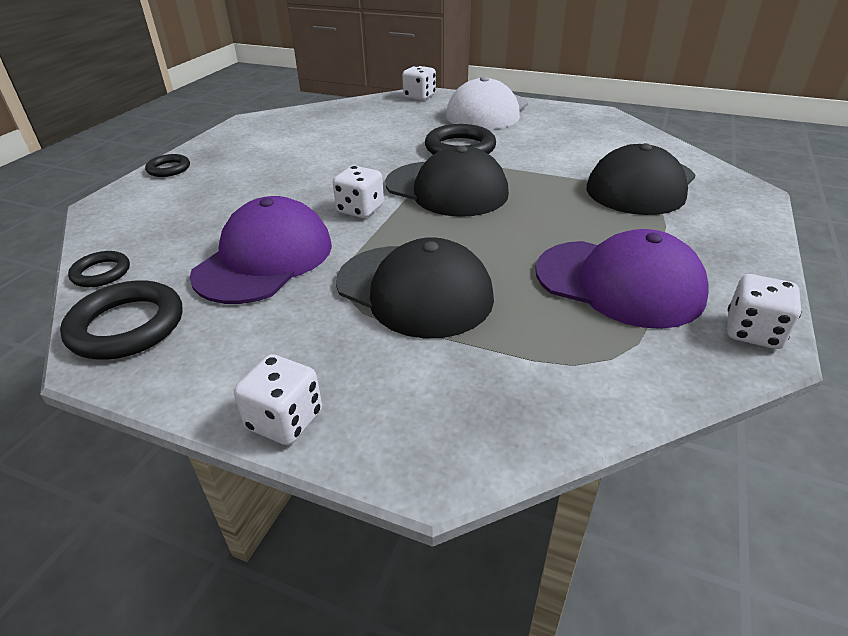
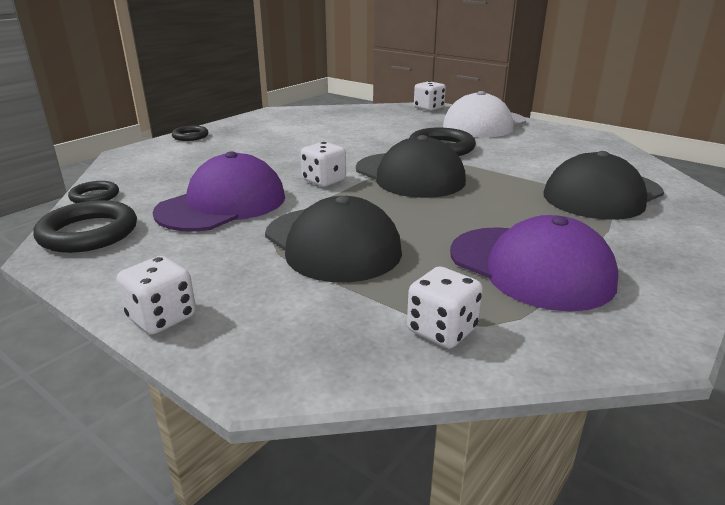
camera: 15 degrees right, 10 degrees down
(753, 332) = (651, 329): white dice -> white dice (442, 330)

